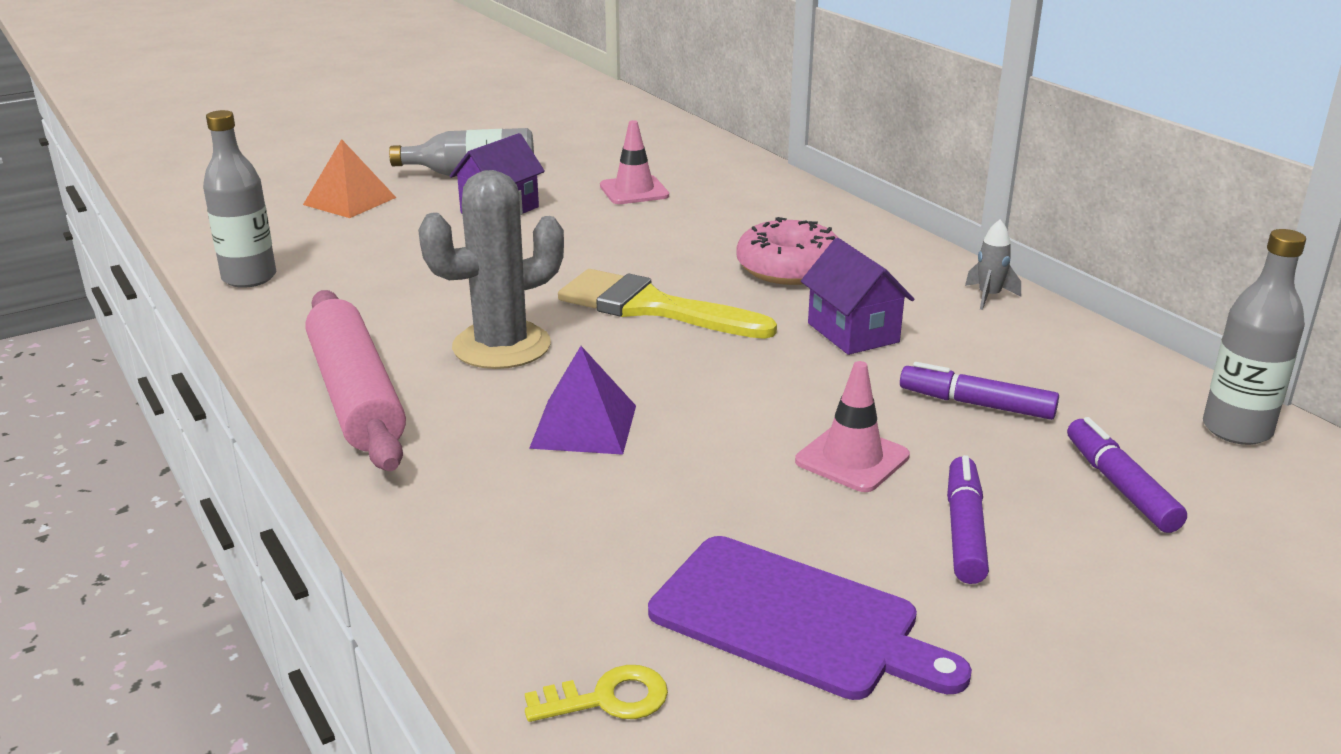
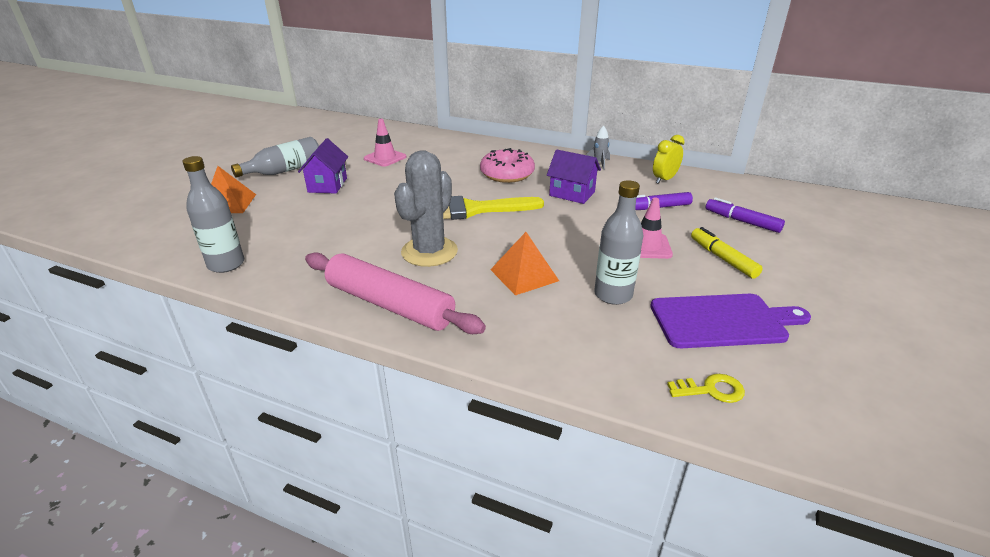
camera: 35 degrees left, 5 degrees up
(584, 426) = (524, 275): purple pyramid -> orange pyramid
(608, 699) = (711, 390): yellow key -> yellow key turned 45 degrees clockwise
(964, 530) = (722, 258): purple marker -> yellow marker
(1078, 362) = (664, 179): none -> yellow clock
(1236, 429) = (743, 188): grey bottle -> grey bottle (613, 295)

